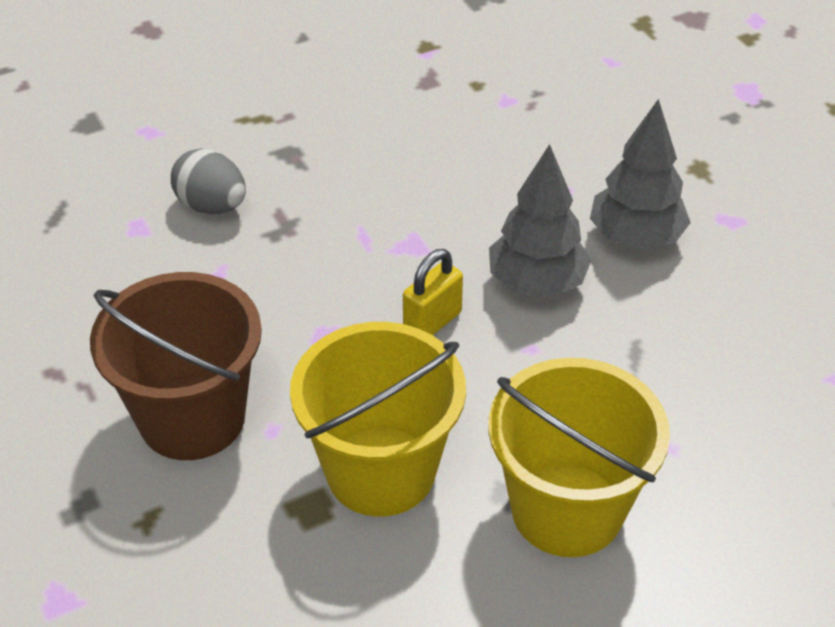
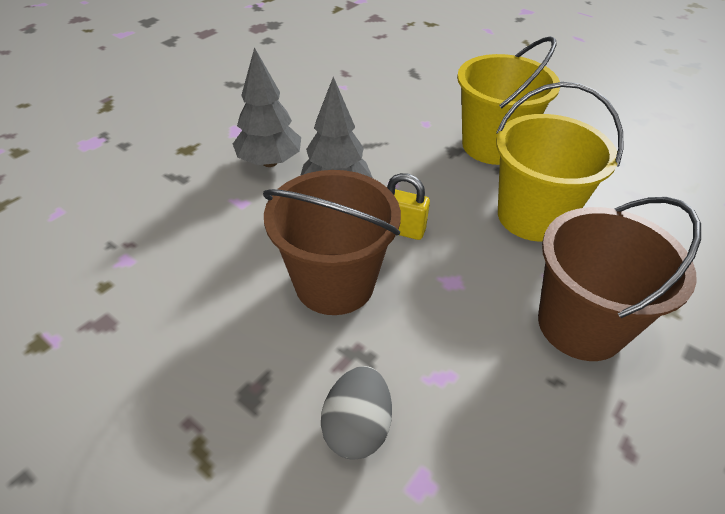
camera: 115 degrees left, 0 degrees up
(382, 238) = (334, 283): none -> brown bucket

